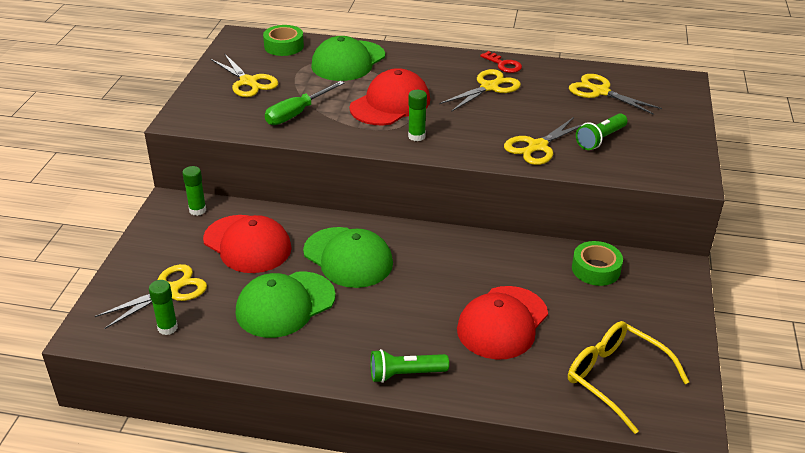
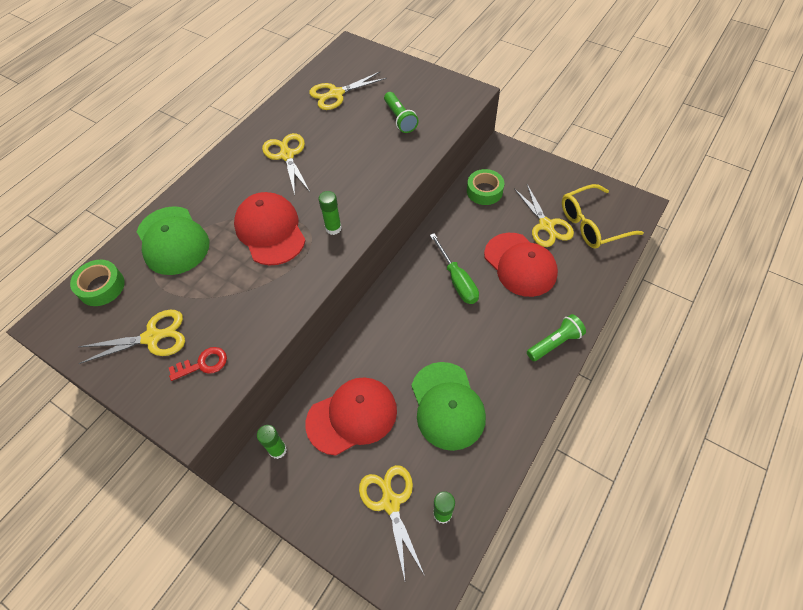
camera: 65 degrees left, 20 degrees up
(297, 113) = (241, 309): green screwdriver -> green screwdriver (457, 280)
(348, 257) = (406, 341): green cap -> none
(405, 374) = (554, 343): green flashlight -> green flashlight turned 135 degrees counterclockwise
(503, 65) = (258, 134): red key -> red key (203, 364)
(537, 146) = (390, 157): yellow scissors -> yellow scissors (546, 225)

